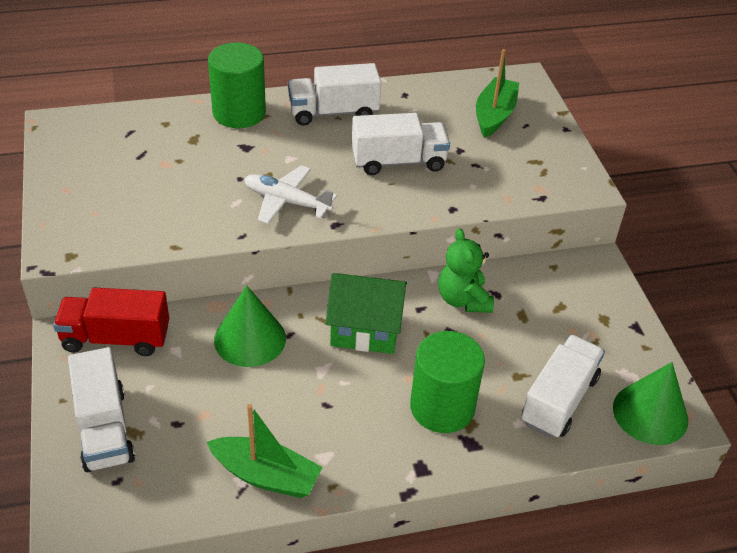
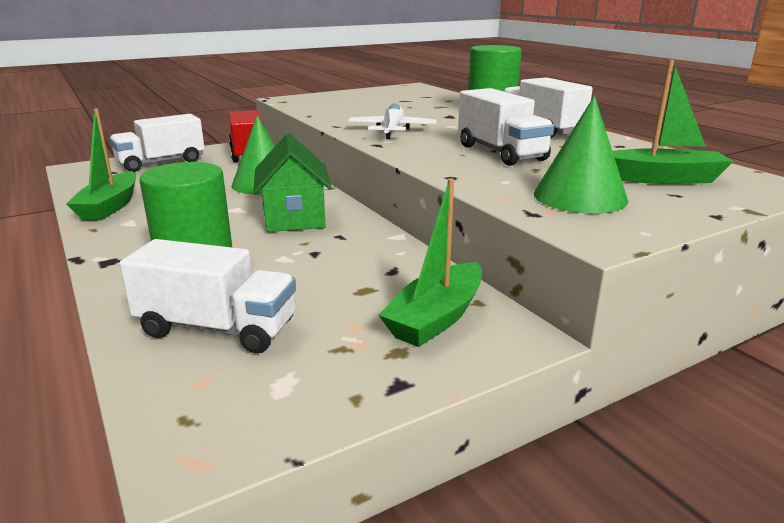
camera: 75 degrees right, 20 degrees down
(463, 300) = (368, 254): green teddy bear -> none
(570, 291) = (436, 318): none -> green boat
(650, 413) = (200, 413): green cone -> green cone (580, 196)

